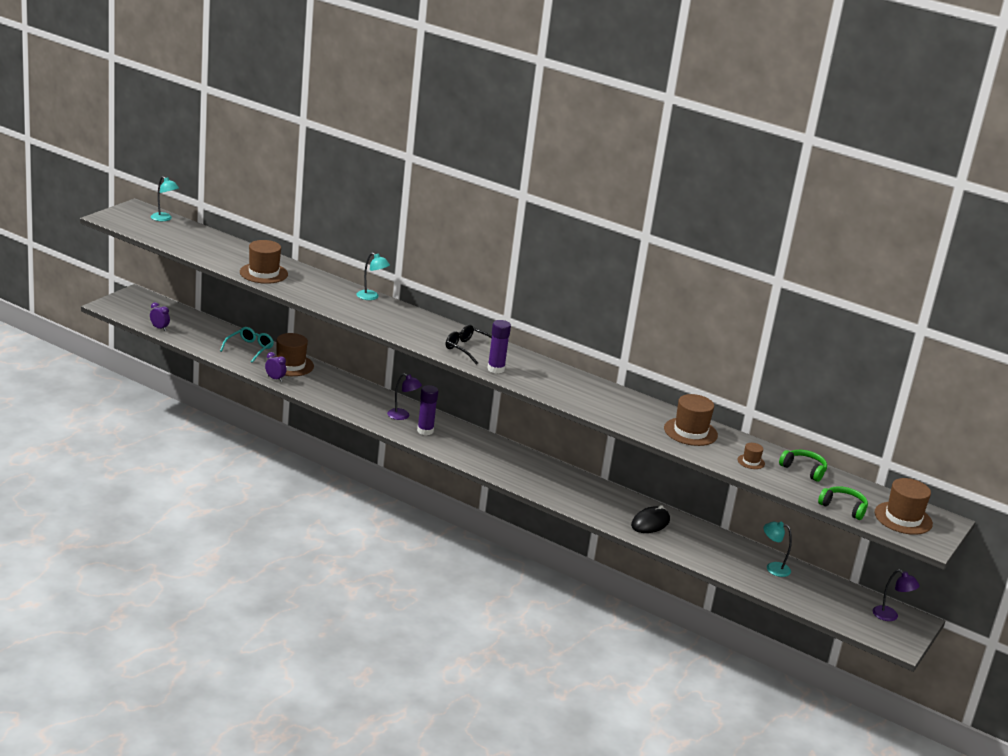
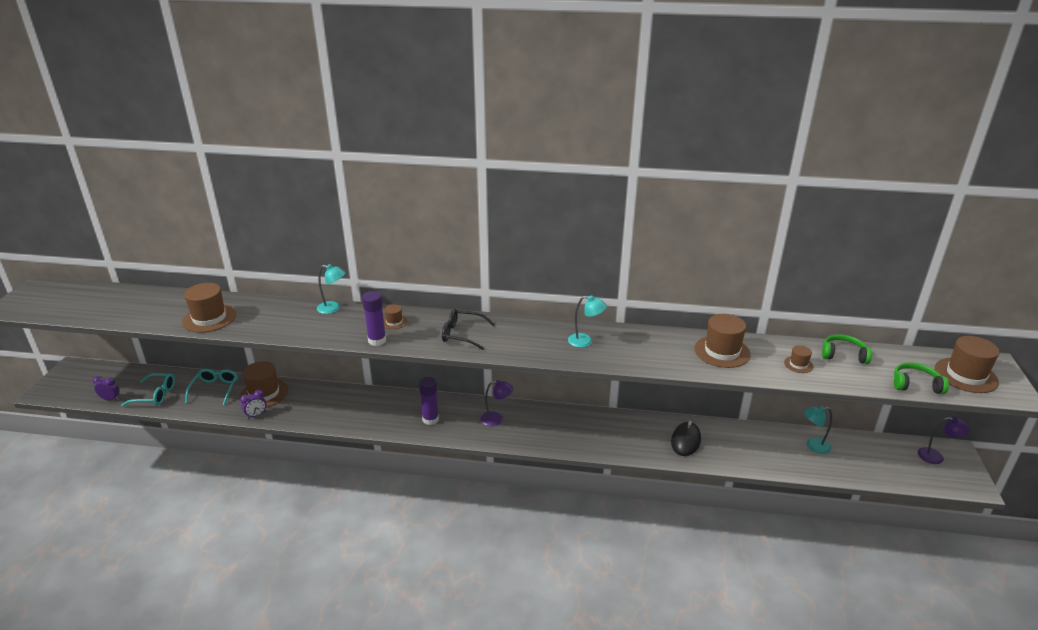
camera: 20 degrees left, 5 degrees up
(164, 219) = (74, 289): turquoise lamp -> turquoise lamp (585, 341)
(197, 337) = (155, 395): none -> turquoise glasses
(275, 379) = (256, 415): purple clock -> purple clock turned 135 degrees clockwise
(402, 416) = (400, 410): purple lamp -> purple lamp (496, 419)
(416, 322) = (394, 322): none -> brown hat
(496, 369) = (504, 348): purple glue stick -> purple glue stick (377, 340)

